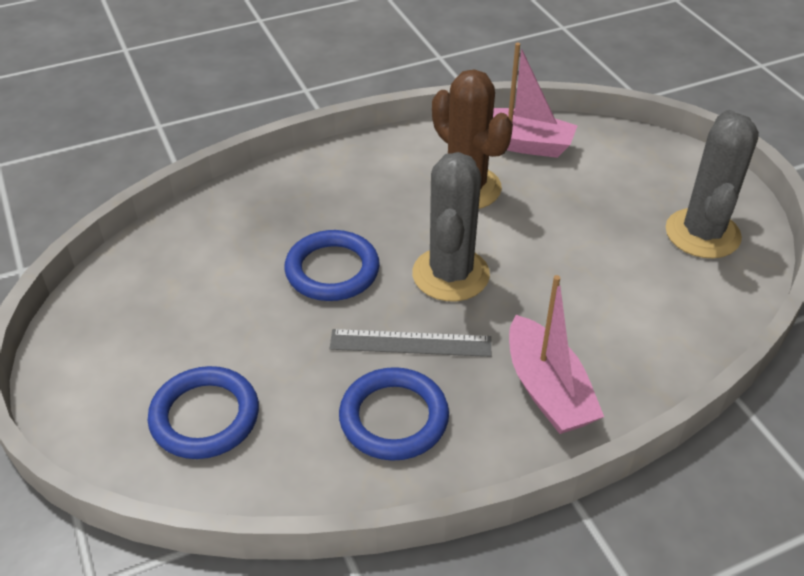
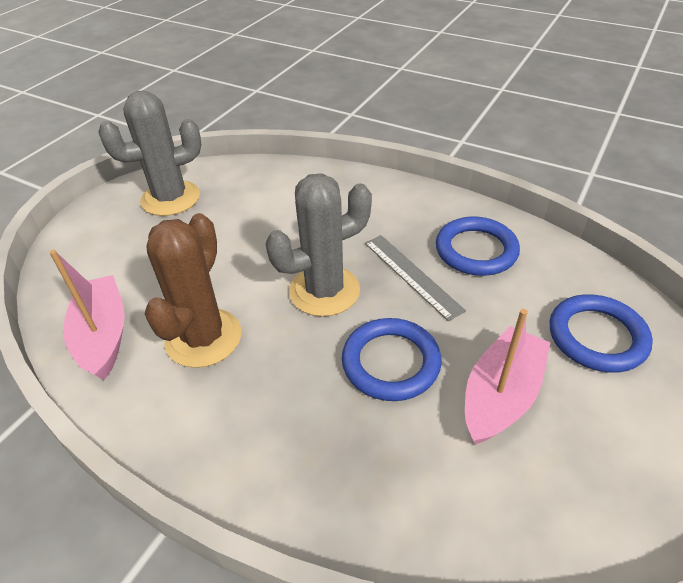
camera: 125 degrees left, 0 degrees up
(547, 390) = (380, 205): pink boat -> pink boat (501, 395)

